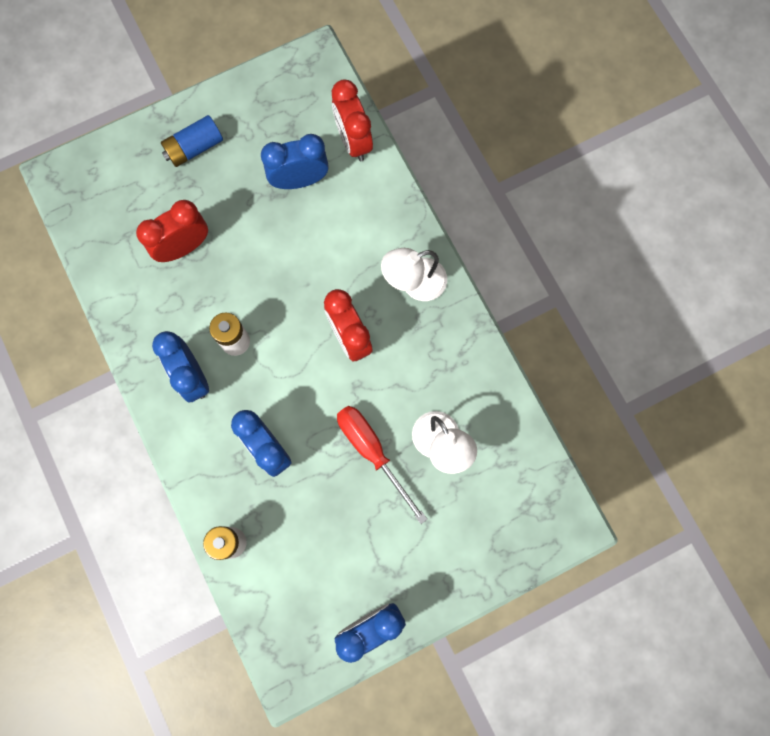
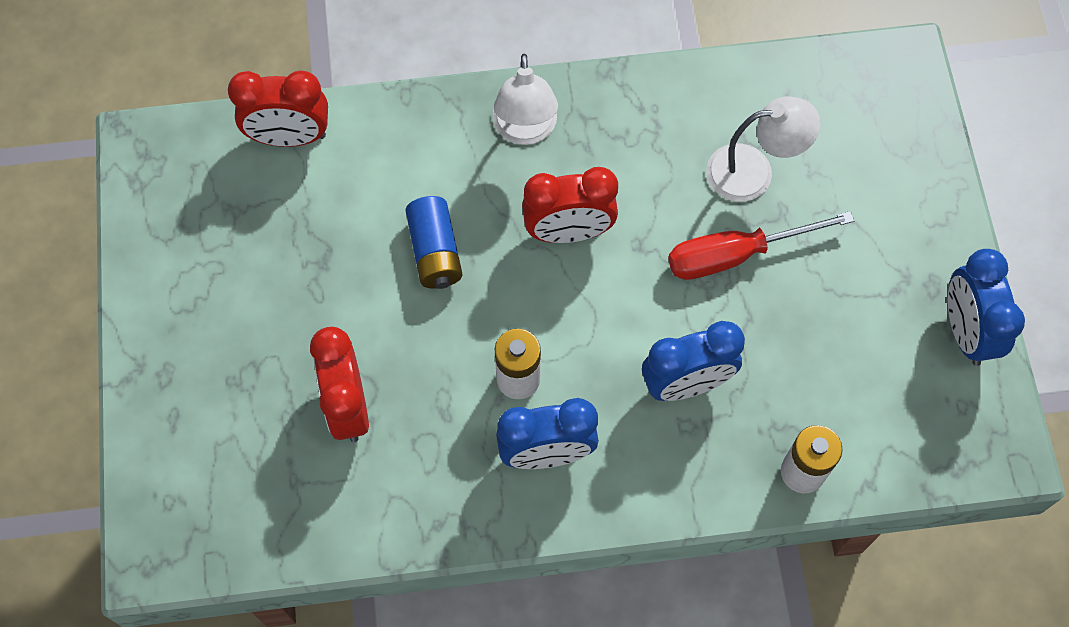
camera: 70 degrees left, 10 degrees down
(194, 148) = (201, 345): blue battery -> blue battery (435, 251)
(299, 180) = (316, 222): blue clock -> none

